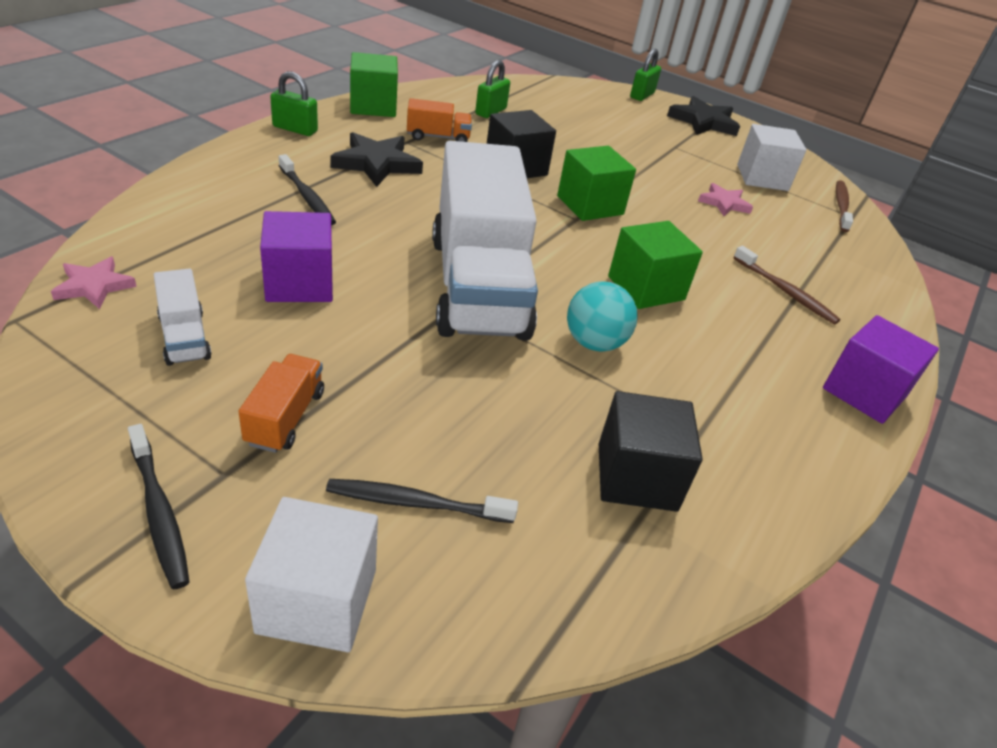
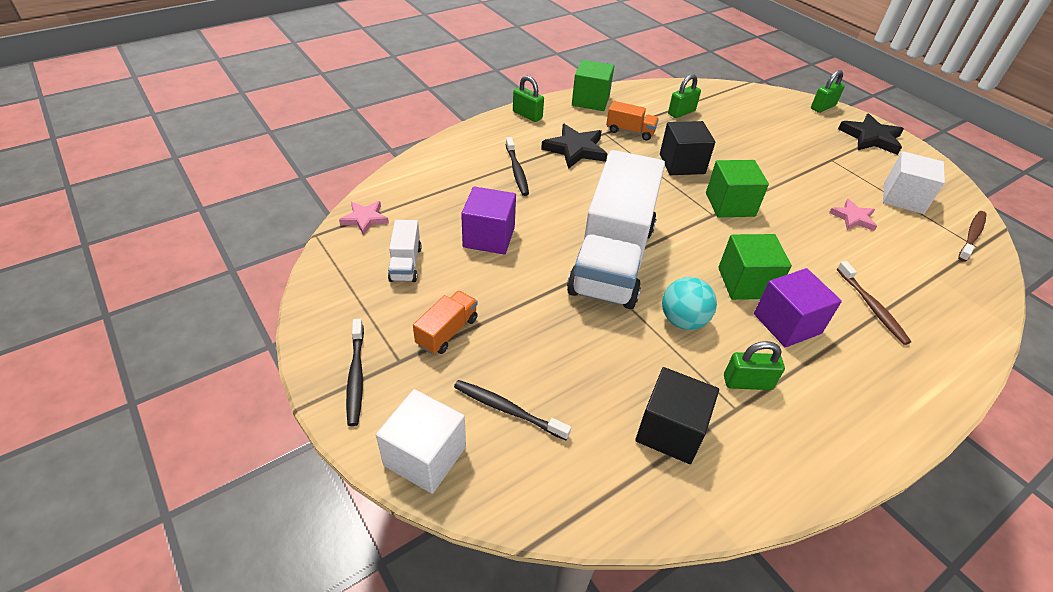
camera: 25 degrees right, 5 degrees up
(698, 399) = (747, 382): none -> green padlock
(864, 392) = (902, 409): purple cube -> purple cube (787, 323)

